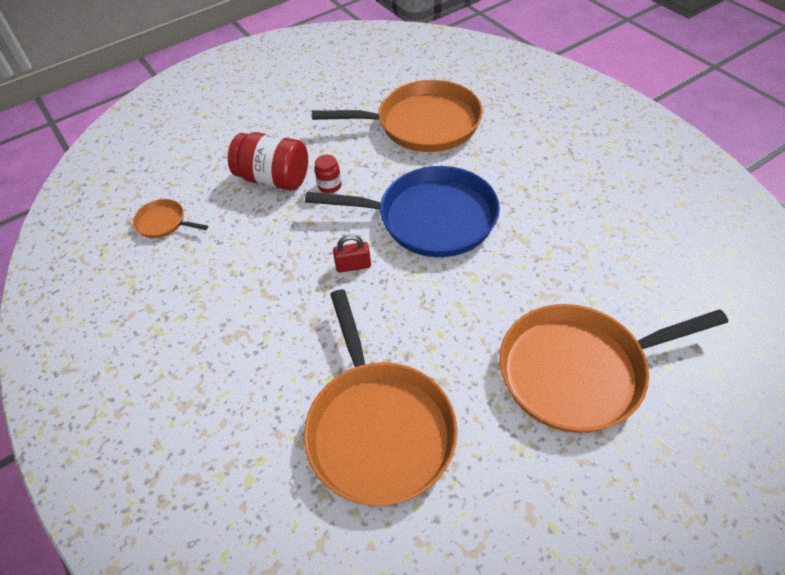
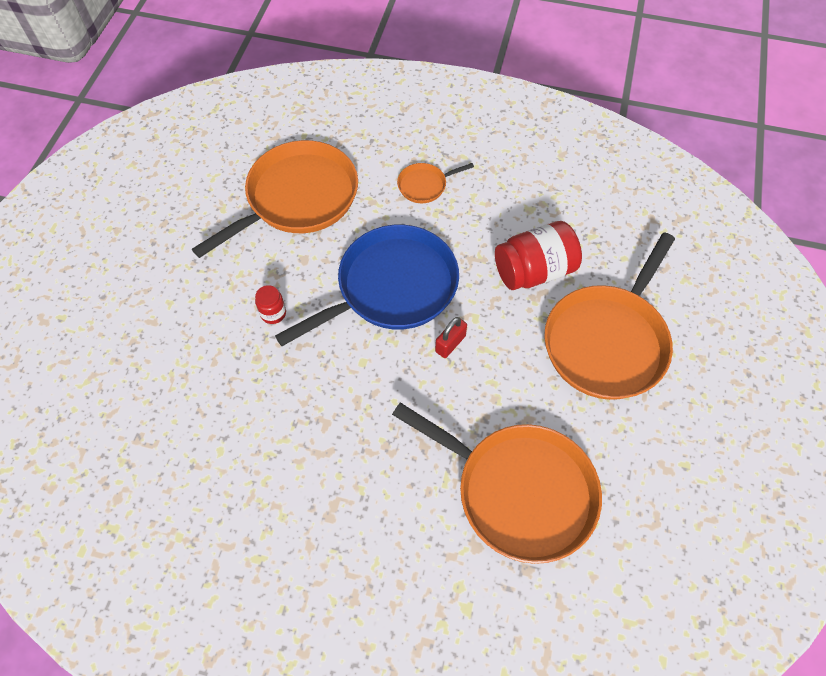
camera: 45 degrees left, 10 degrees up
(163, 223) = (145, 458): orange pan -> orange pan (424, 185)
(274, 179) = (211, 340): red jar -> red jar (534, 271)
(353, 266) = (370, 374): red padlock -> red padlock (450, 344)

